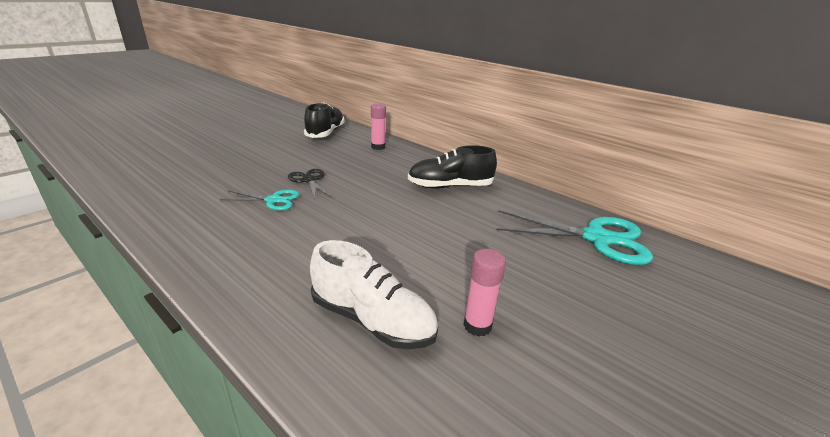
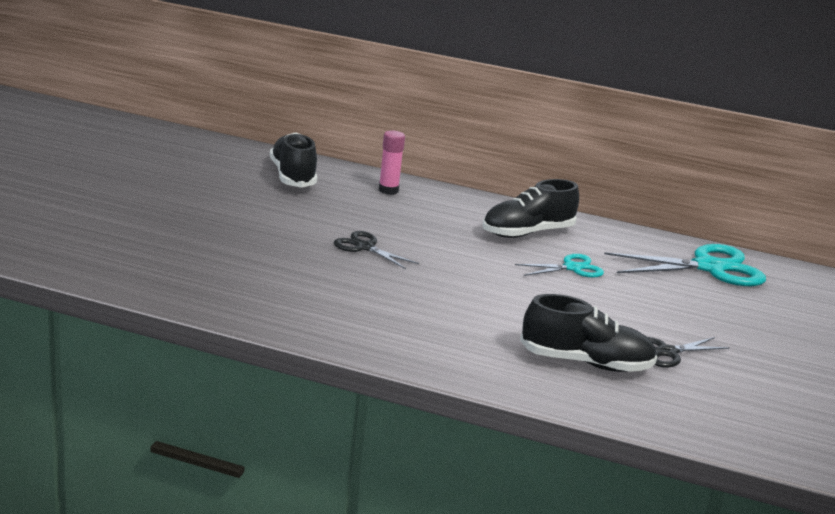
camera: 25 degrees left, 5 degrees down
(273, 200) = (358, 276): turquoise scissors -> turquoise scissors (572, 268)
(372, 320) = (585, 363): white shoe -> black shoe
(477, 325) = (667, 352): pink glue stick -> black scissors

